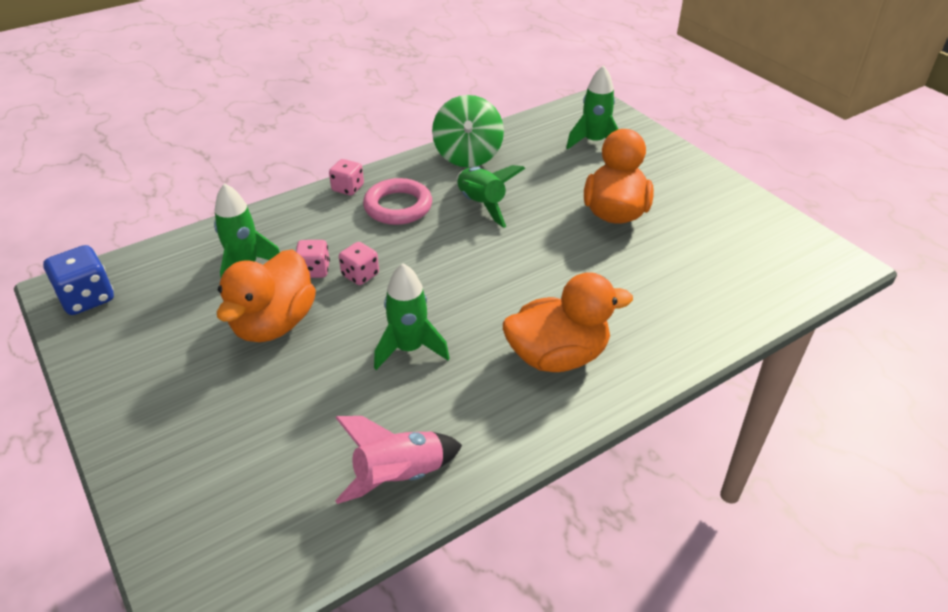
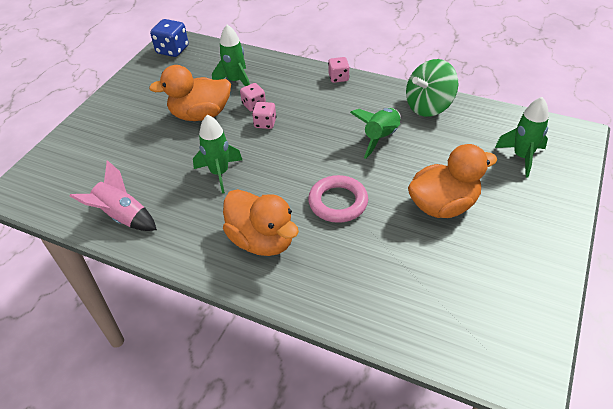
camera: 60 degrees right, 5 degrees up
(398, 206) = (341, 105): pink ring -> pink ring (338, 202)

